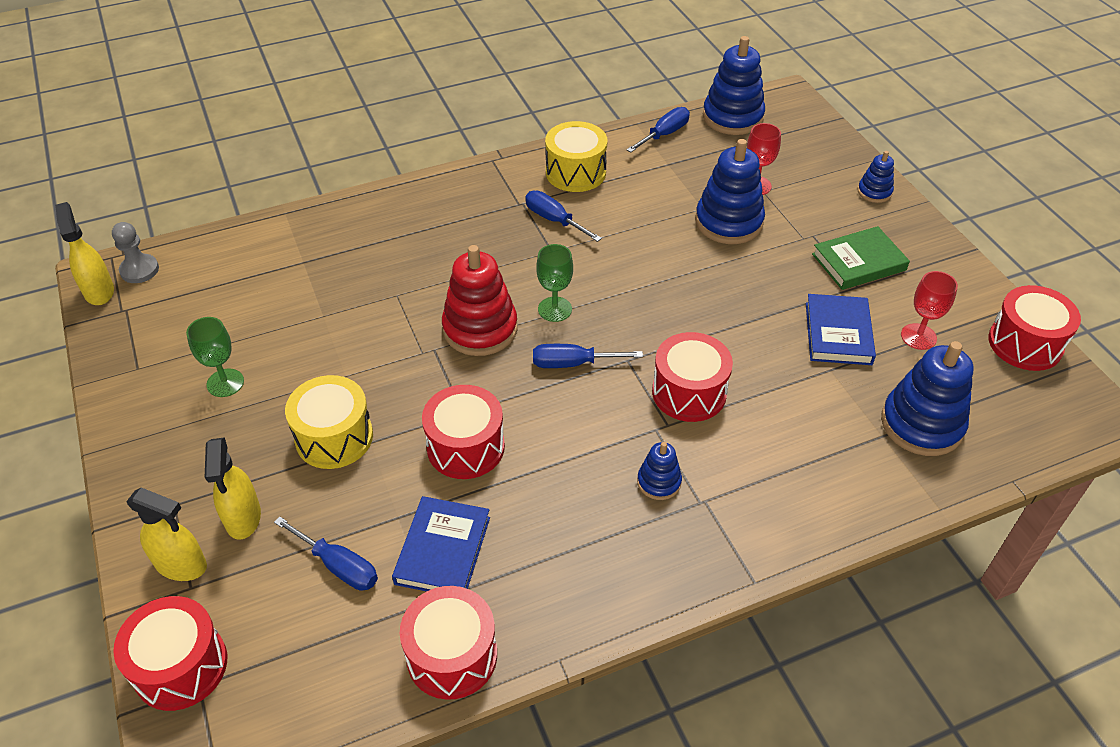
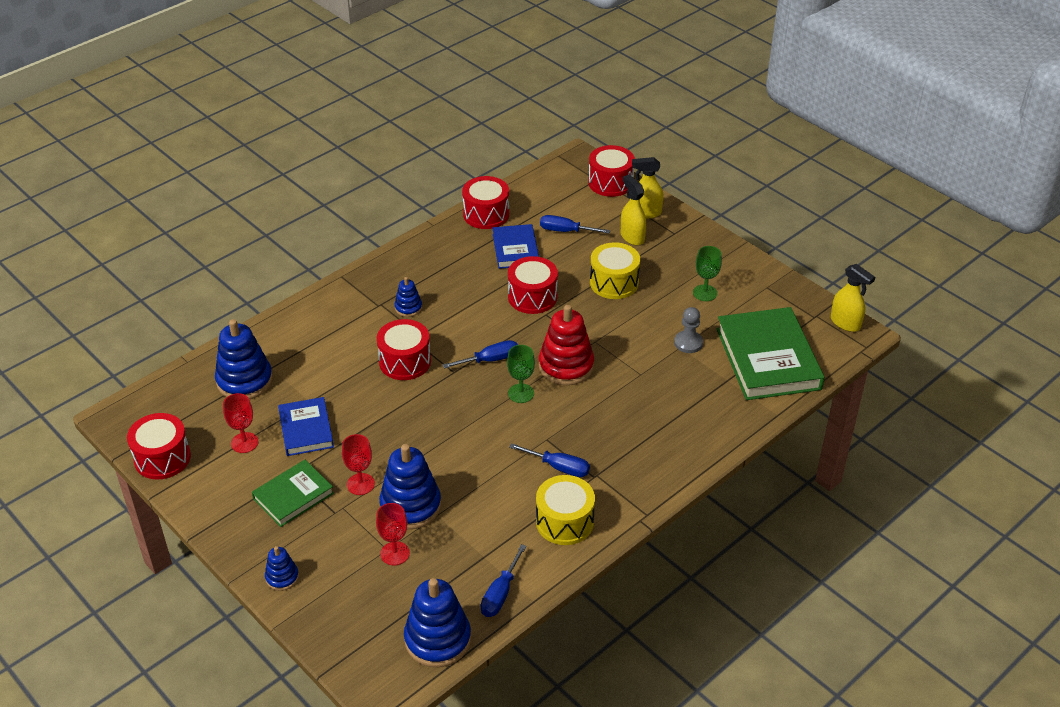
camera: 160 degrees right, 5 degrees down
(139, 270) = (835, 343): grey pawn -> grey pawn (688, 343)
(234, 273) = (768, 359): none -> green book
(779, 256) = (360, 484): none -> red goblet

